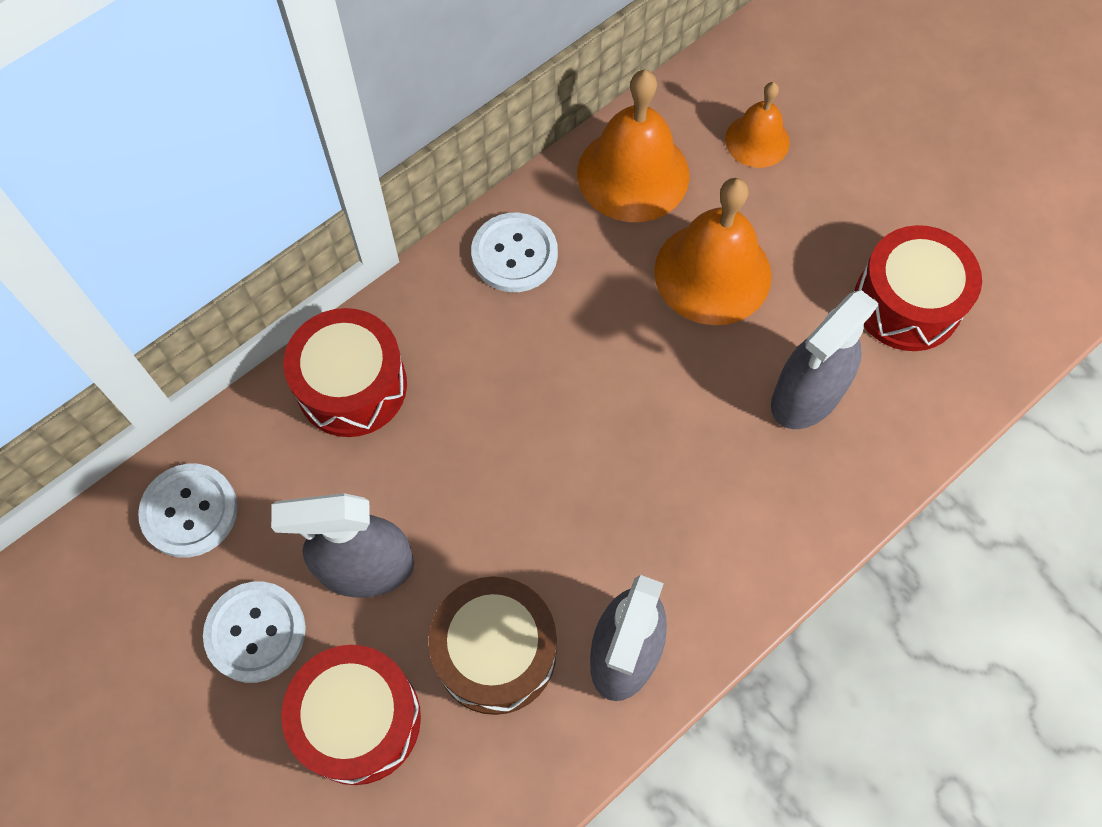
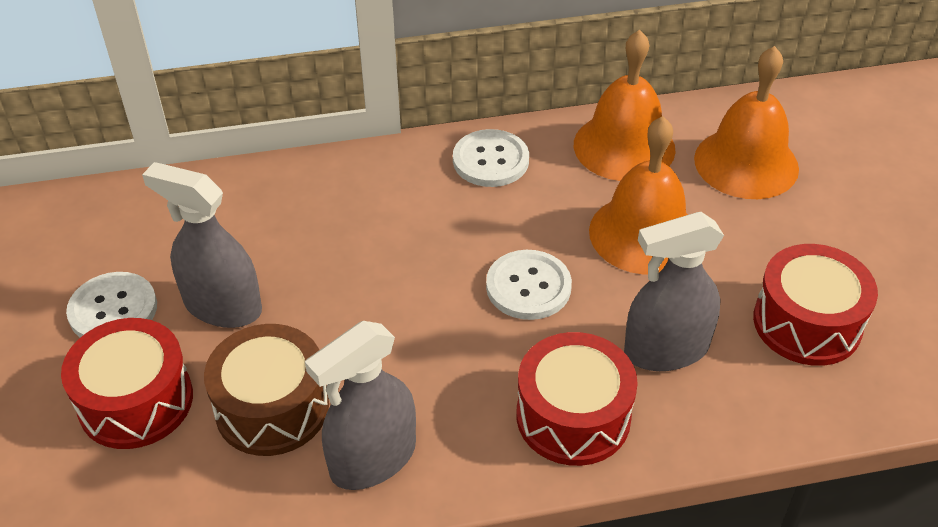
camera: 30 degrees right, 20 degrees down
(189, 511) = (133, 217): white button -> white button (528, 287)
(352, 385) = (306, 191): red drum -> red drum (573, 416)
(757, 140) = (746, 163): orange bell -> orange bell, size x1.72

